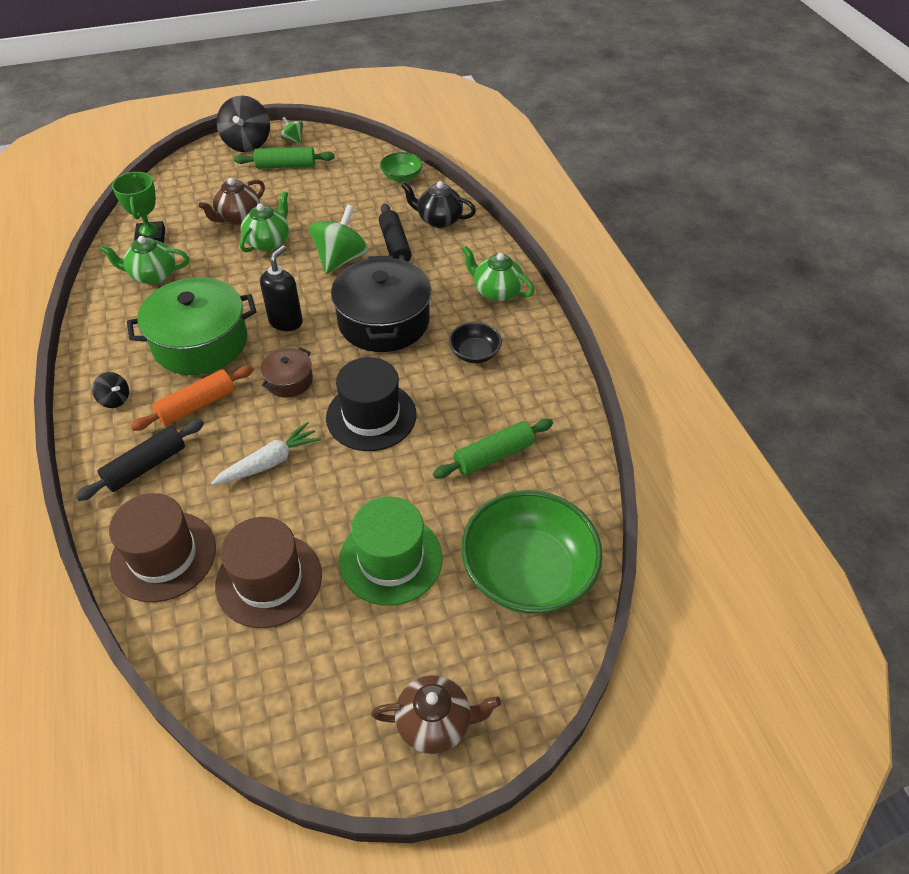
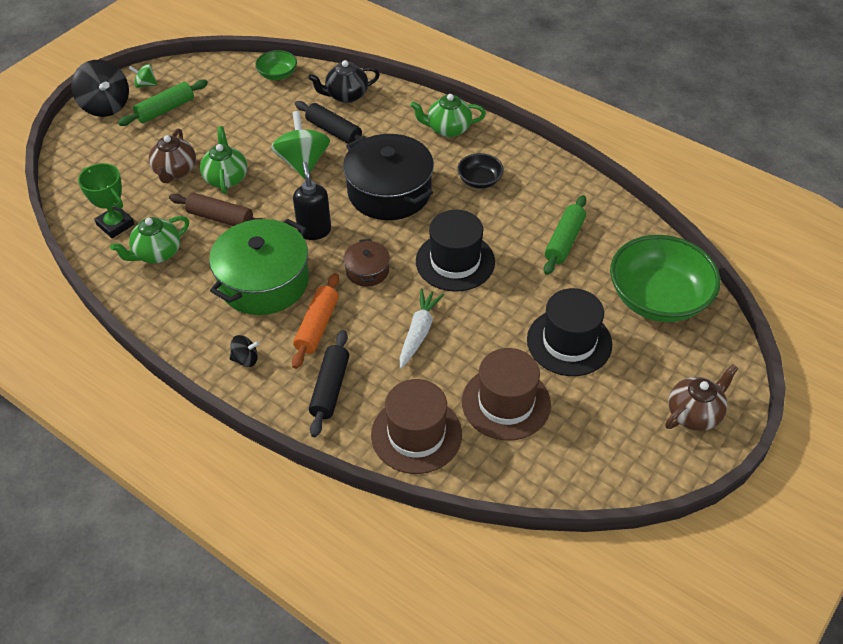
camera: 35 degrees left, 0 degrees up
(228, 272) = (220, 218): none -> brown rolling pin
(390, 559) = (569, 342): green hat -> black hat

